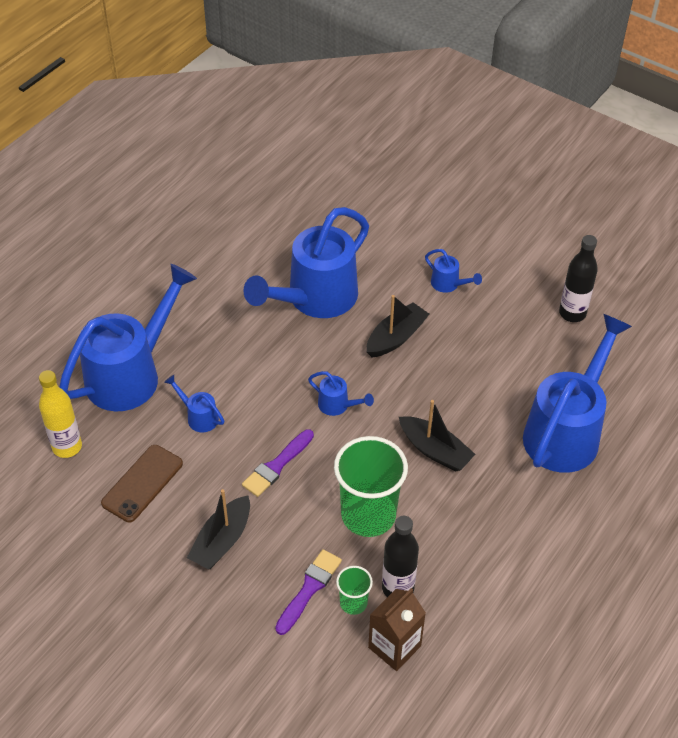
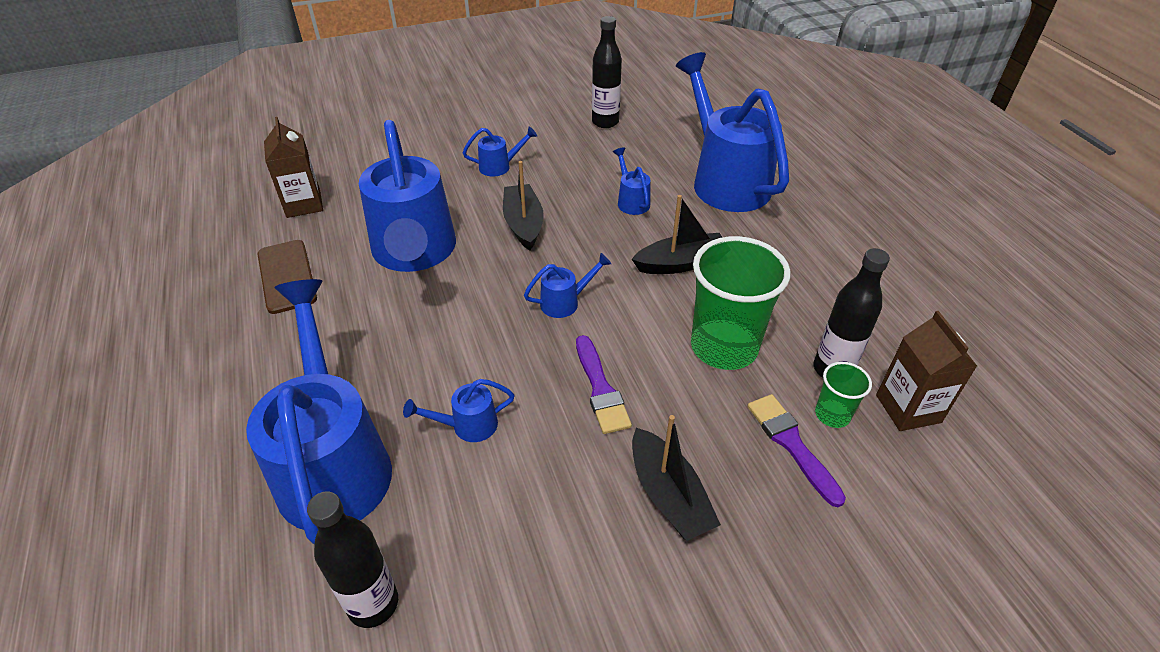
camera: 55 degrees left, 5 degrees down
(67, 447) = (373, 604): yellow bottle -> black bottle
(142, 483) = (515, 539): brown phone -> brown phone (287, 276)
(310, 211) = (303, 204): none -> brown carton
(481, 385) = (631, 201): none -> blue watering can

